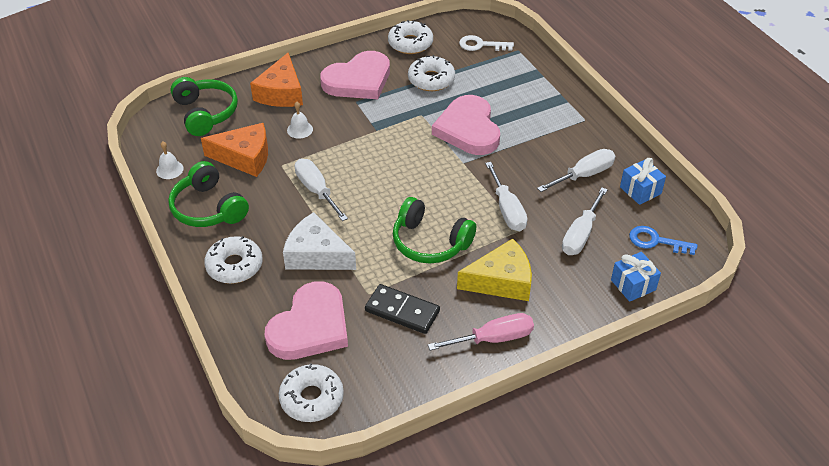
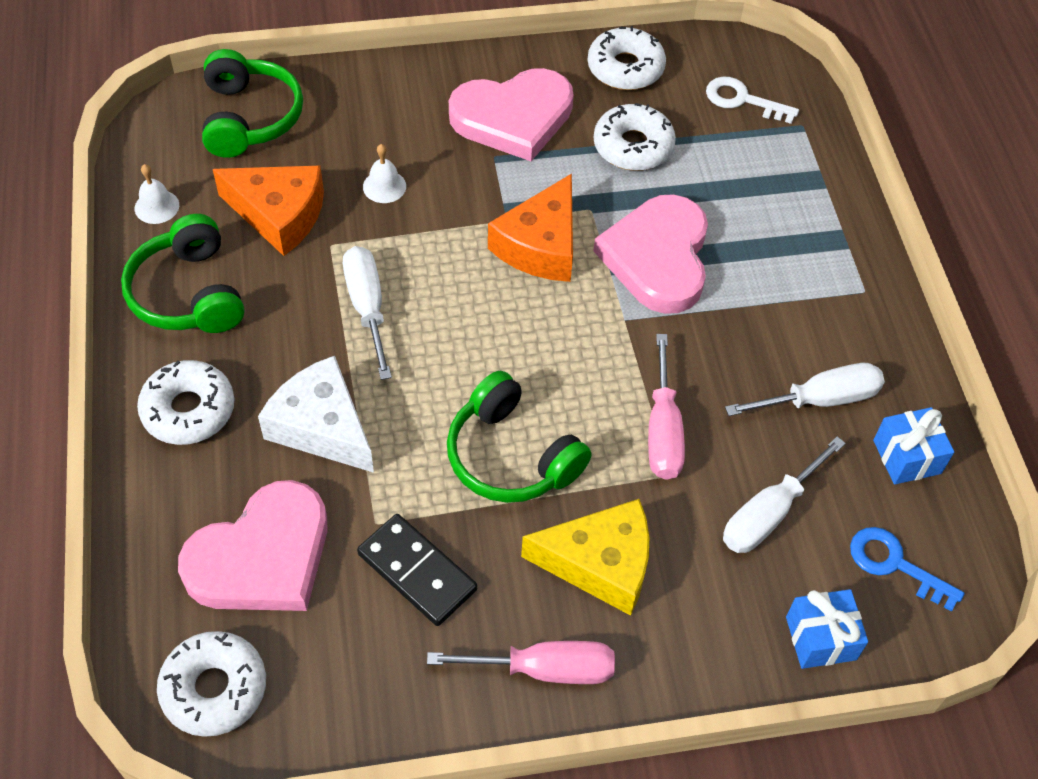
camera: 15 degrees right, 10 degrees up
(281, 93) = (381, 109): orange cheese -> orange cheese (540, 245)
(507, 210) = (663, 430): white screwdriver -> pink screwdriver

